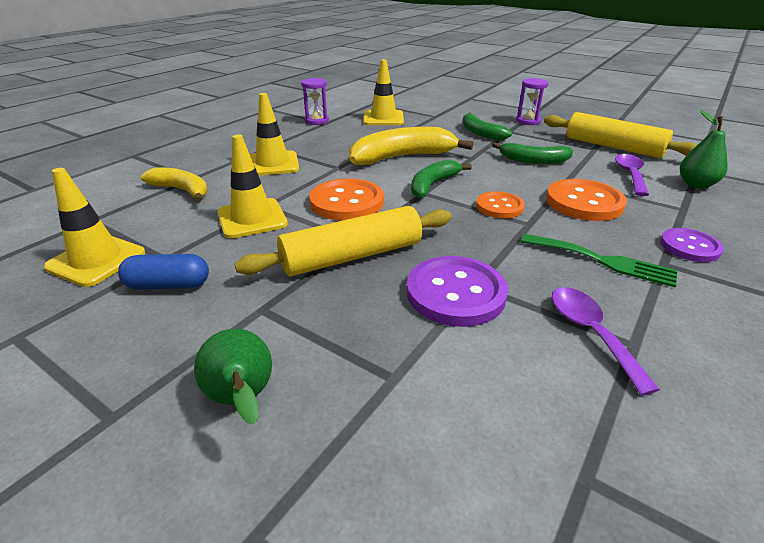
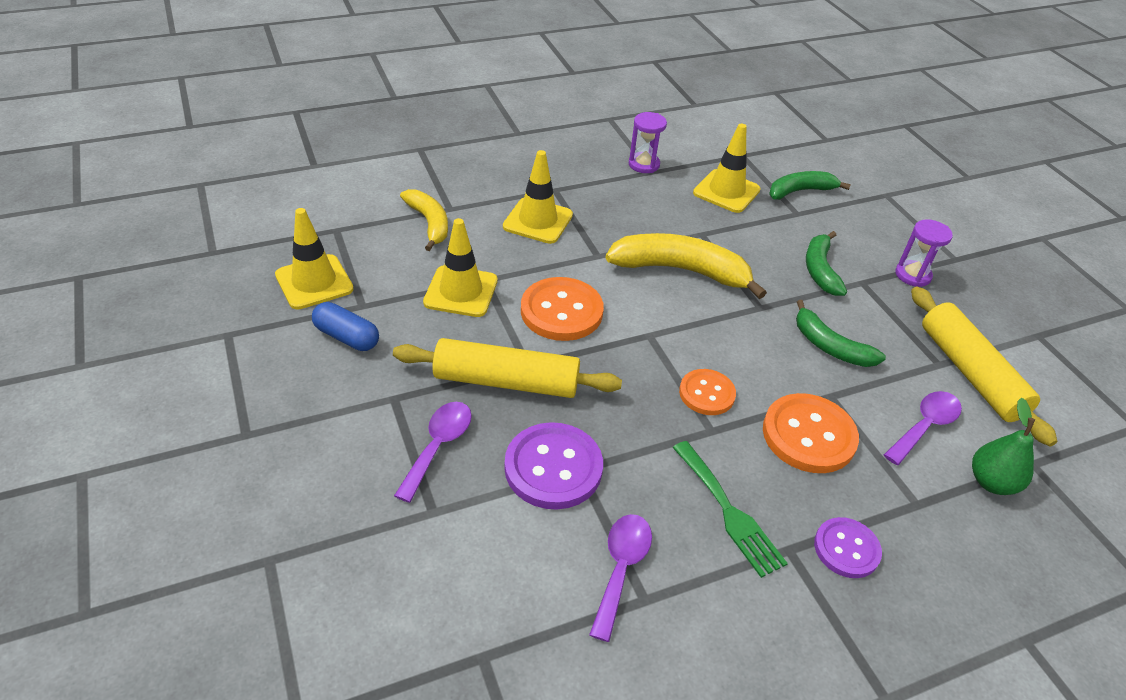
camera: 30 degrees right, 10 degrees up
(242, 400) = (326, 468): green pear -> none
(342, 324) = (438, 446): none -> purple spoon
(433, 185) = (670, 329): green banana -> green banana (800, 191)

